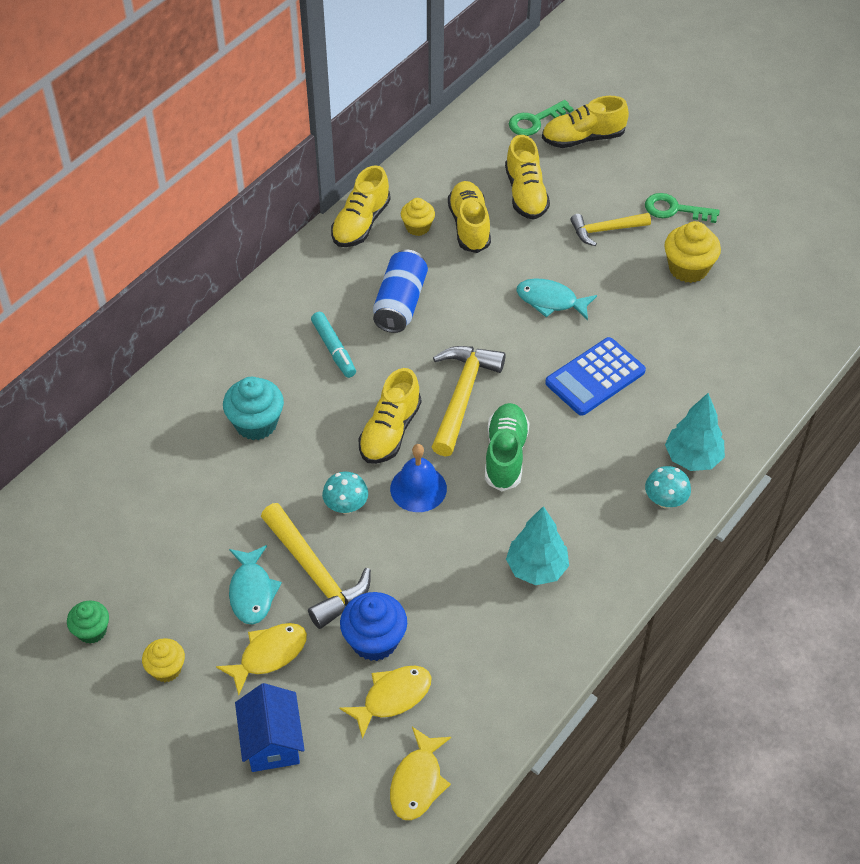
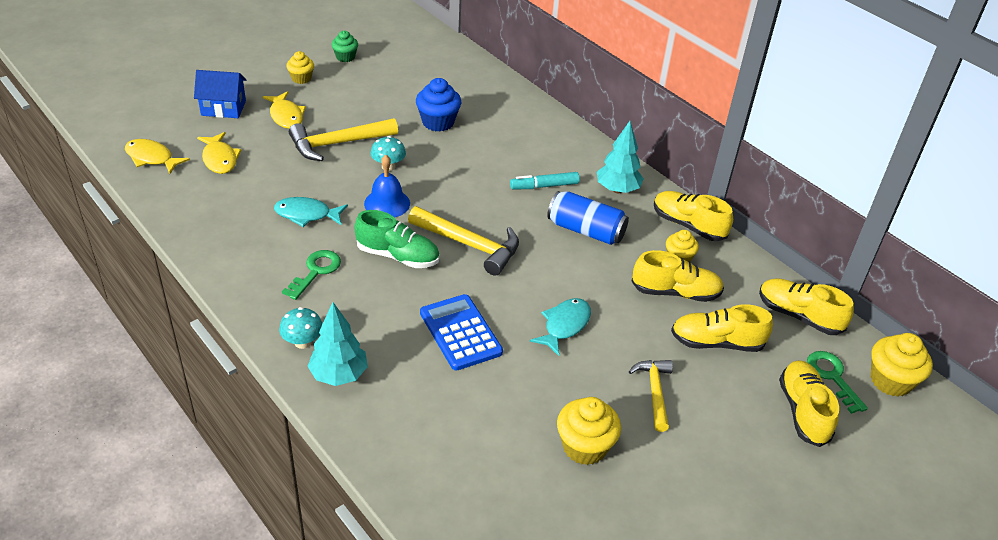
camera: 100 degrees right, 10 degrees down
(252, 592) = (339, 116): turquoise fish -> turquoise fish (306, 214)
(256, 423) = (483, 138): turquoise cupcake -> none
(374, 640) = (268, 159): blue cupcake -> blue cupcake (438, 122)
(390, 431) = (448, 199): yellow shoe -> yellow shoe (799, 316)
(523, 87) = (890, 381): none -> yellow cupcake
(536, 568) = (280, 248): turquoise tree -> turquoise tree (617, 189)
(674, 209) = (679, 462): green key -> green key (316, 271)

